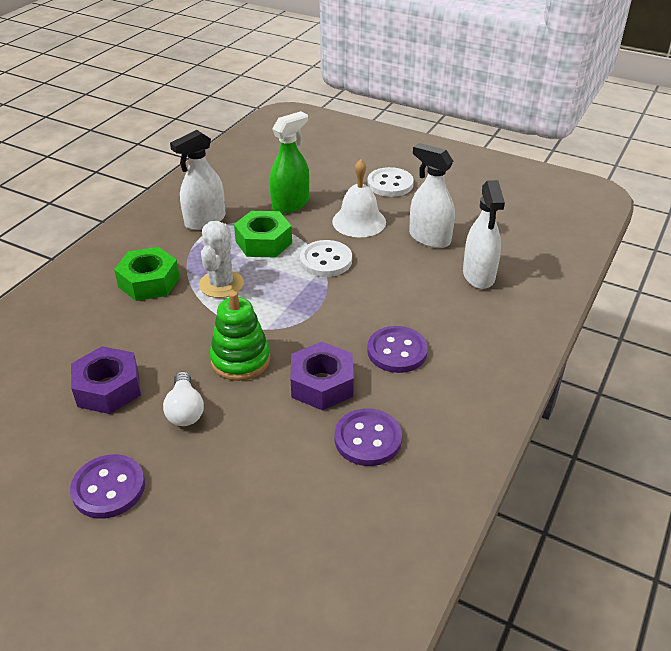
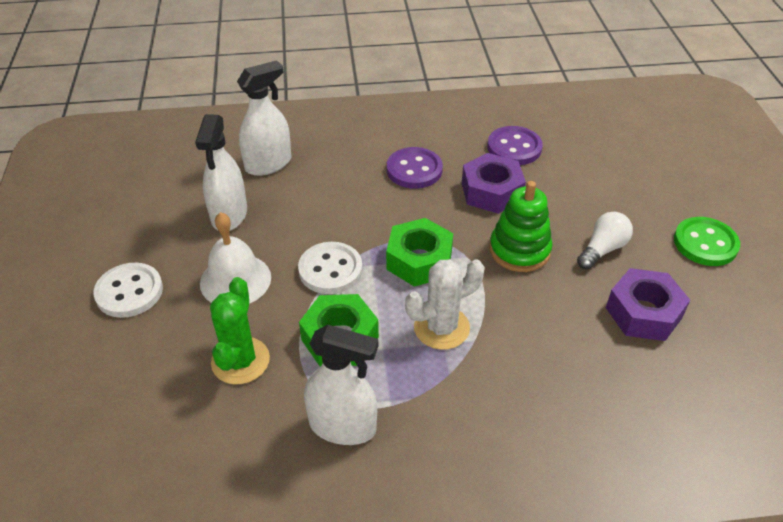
camera: 125 degrees left, 5 degrees up
(108, 488) = (705, 243): purple button -> green button
(149, 282) = (498, 393): green nut -> green nut (419, 260)
(290, 204) = (240, 361): green spray bottle -> green cactus

